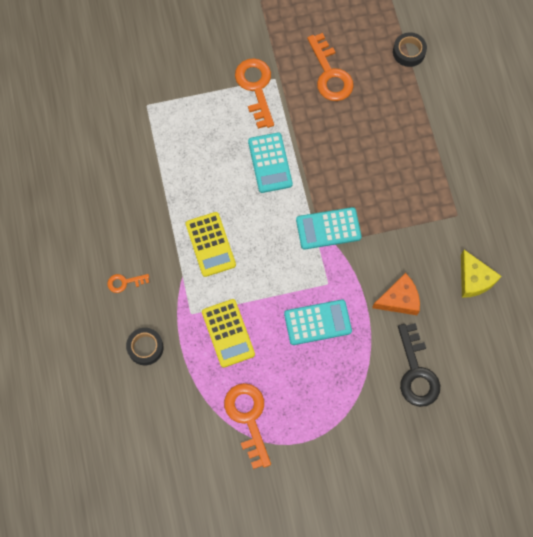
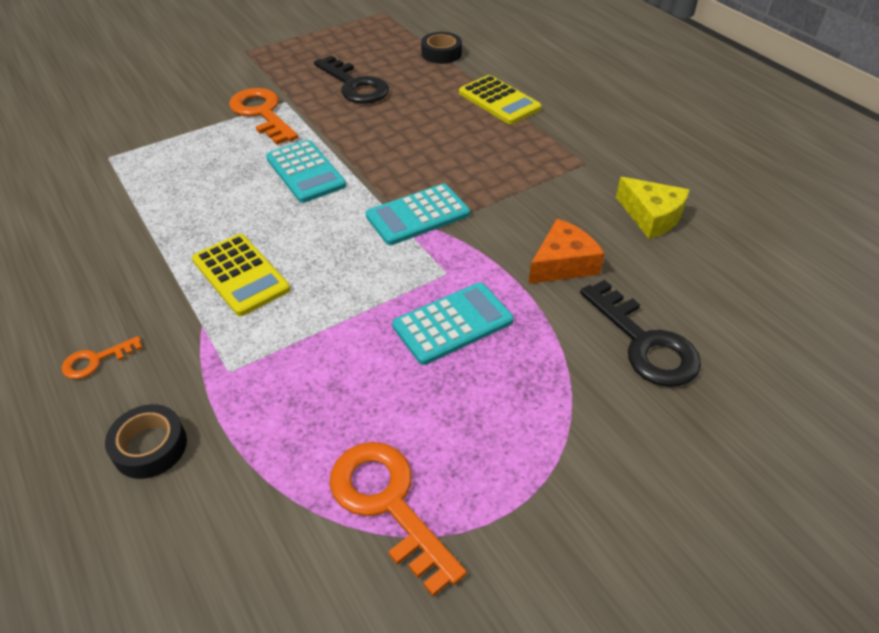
camera: 20 degrees left, 25 degrees down
(228, 333) = (305, 380): yellow calculator -> yellow calculator (499, 101)
(330, 74) = (354, 85): orange key -> black key

